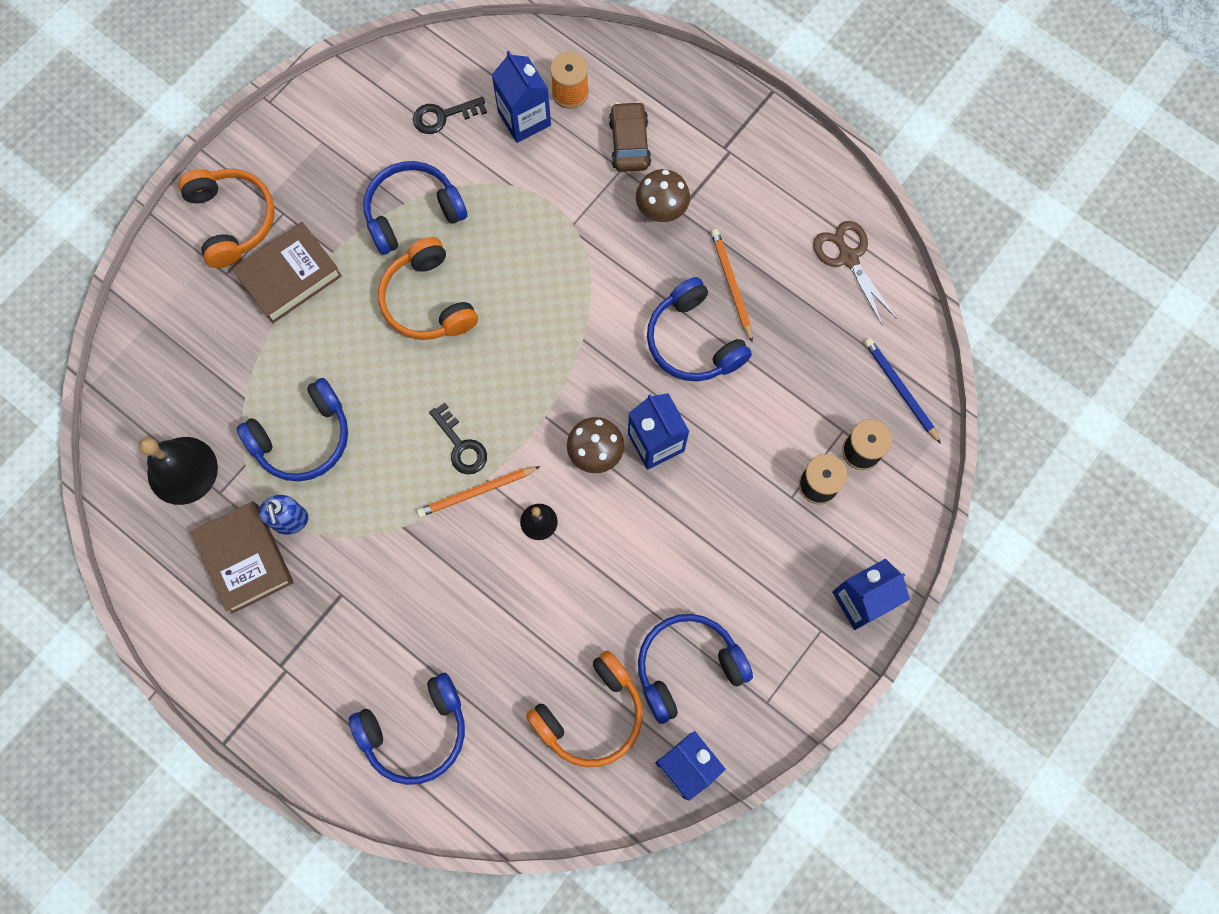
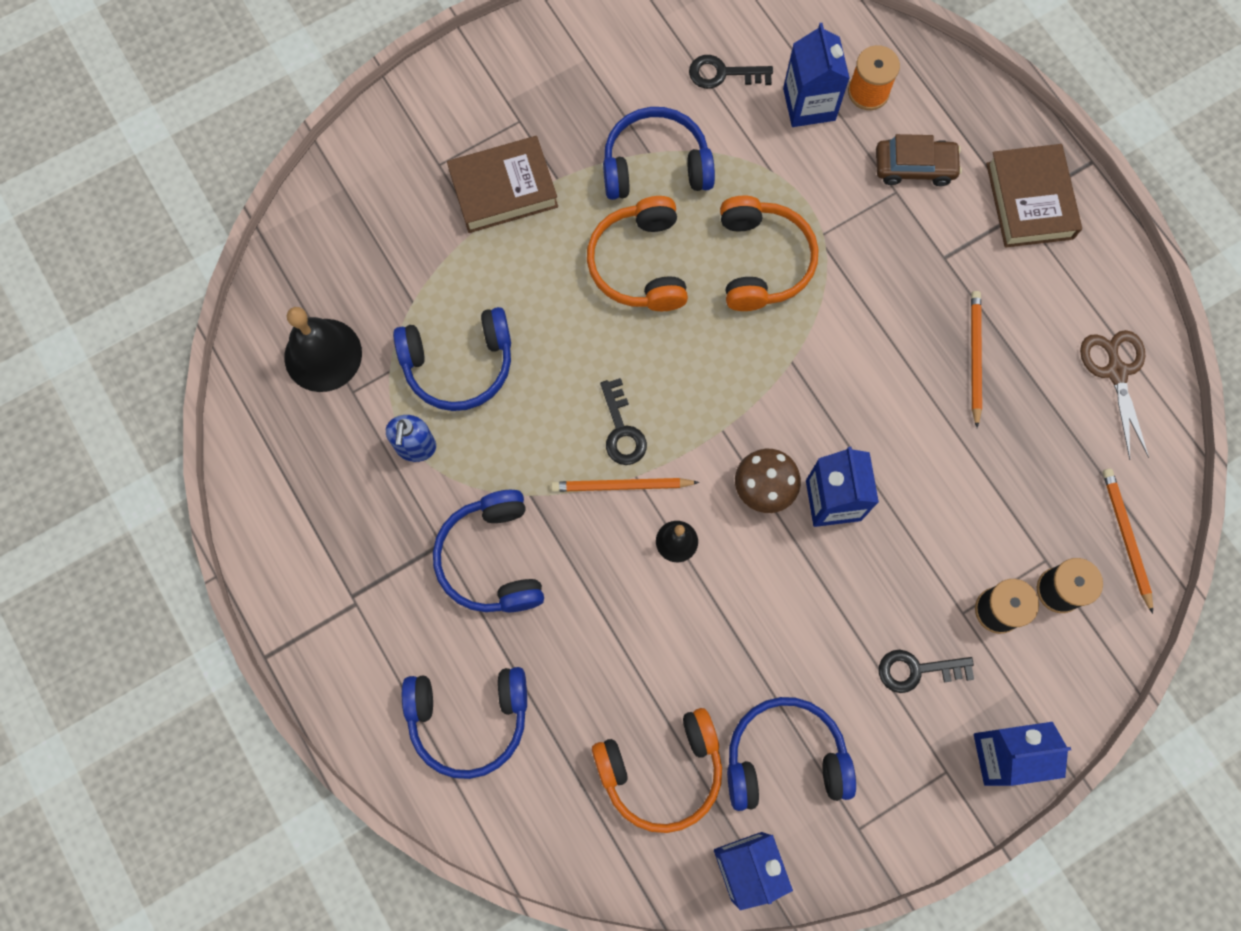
camera: 20 degrees right, 0 degrees up
(232, 220) = (464, 111): orange headphones -> orange headphones (762, 261)
(245, 559) = (355, 470): brown book -> brown book (1029, 201)
(629, 143) = (914, 167): brown car -> brown car turned 75 degrees clockwise
(661, 211) = (924, 251): brown mushroom -> none
(693, 341) = (912, 404): blue headphones -> blue headphones (492, 559)
(770, 557) = (917, 670): none -> black key
(900, 390) = (1125, 538): blue pencil -> orange pencil

